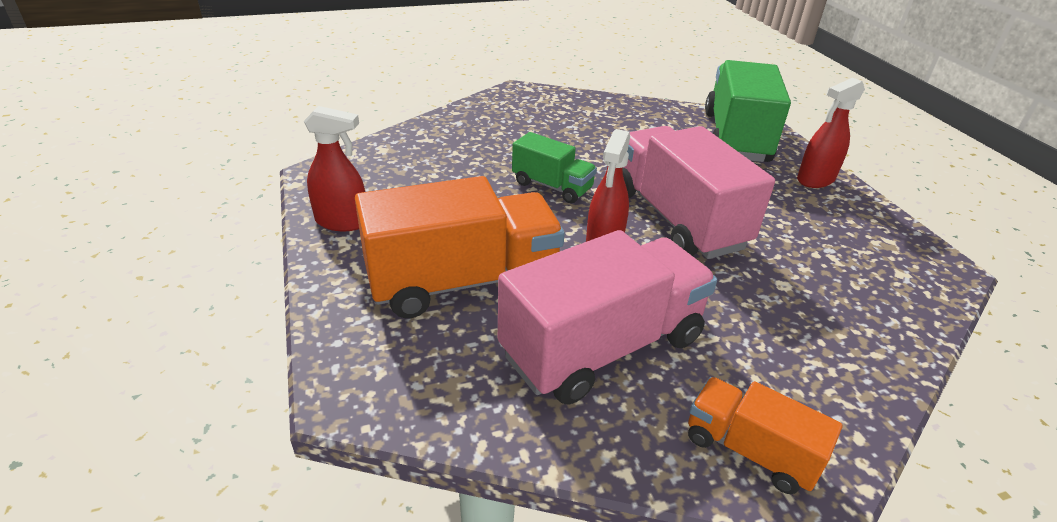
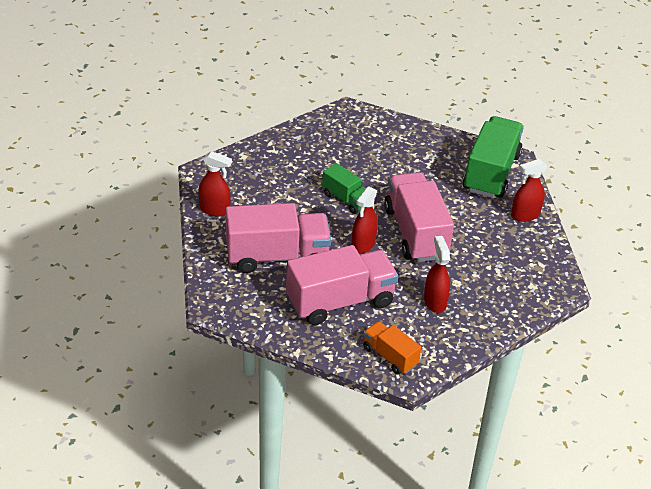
camera: 10 degrees right, 5 degrees up
(463, 281) = (277, 256): orange truck -> pink truck
(769, 322) = (435, 301): none -> red spray bottle

